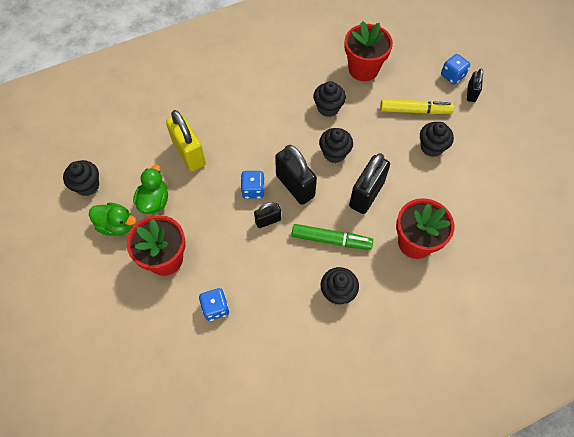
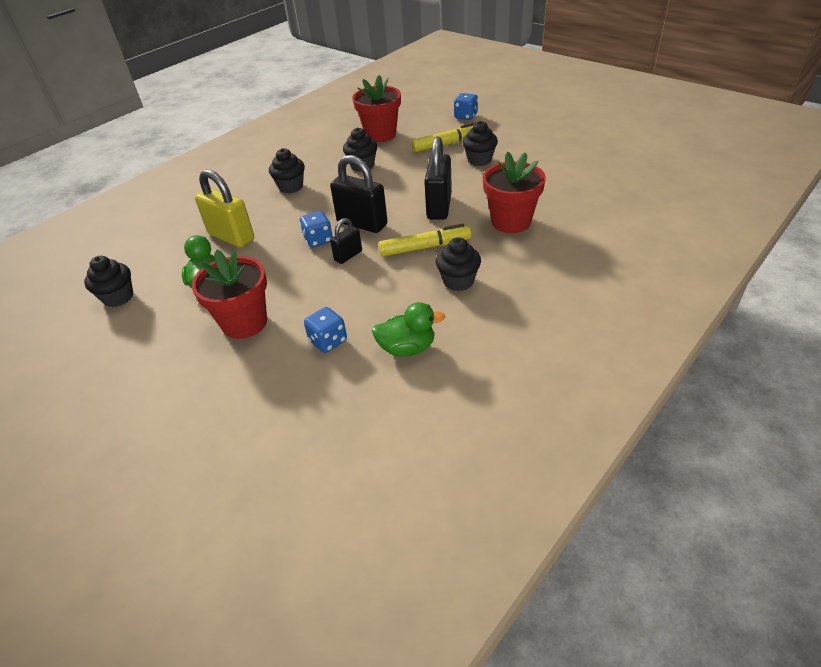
camera: 20 degrees left, 20 degrees down
(117, 225) = (170, 316): green duck -> green duck (407, 348)
(331, 240) = (425, 247): green marker -> yellow marker
(334, 153) = (388, 191): black cupcake -> black cupcake (291, 187)
(471, 93) = (490, 121): black padlock -> none

